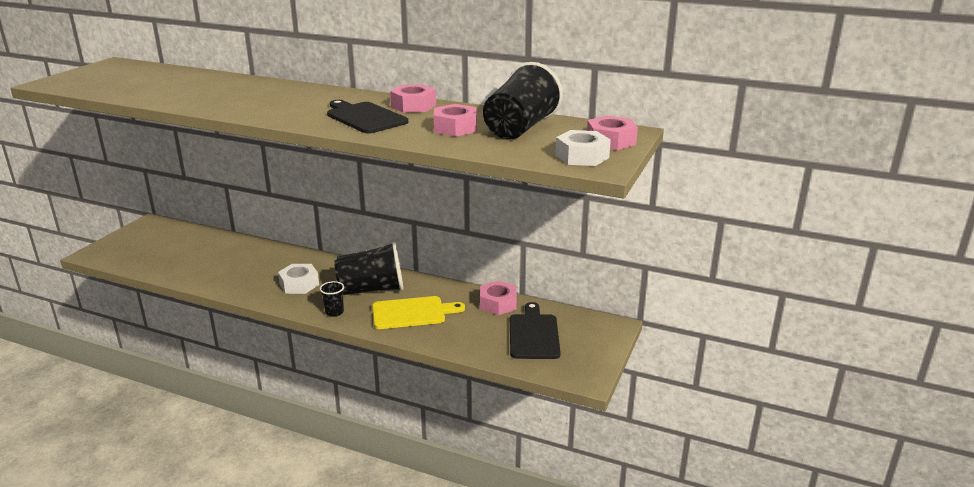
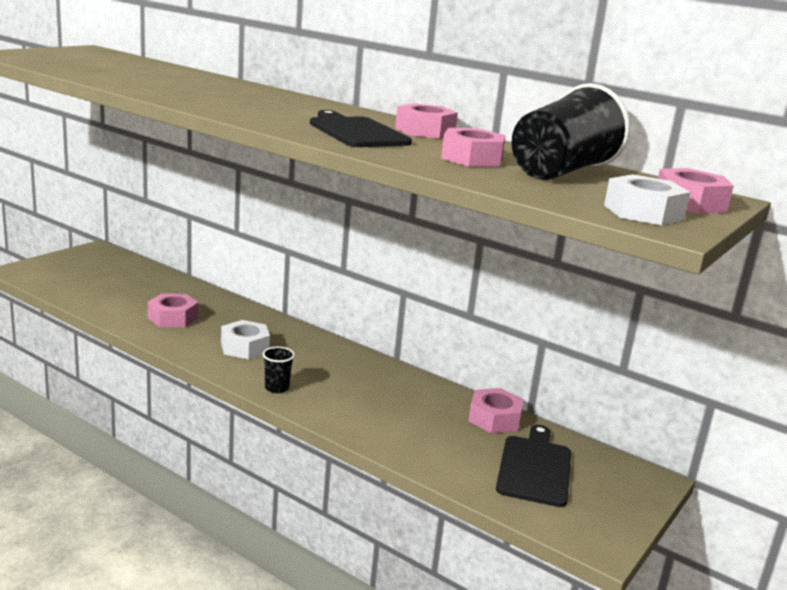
camera: 10 degrees right, 5 degrees down
(234, 271) = (173, 318): none -> pink nut
(372, 289) = (333, 370): black cup -> none
(412, 313) = (377, 408): yellow cutting board -> none

